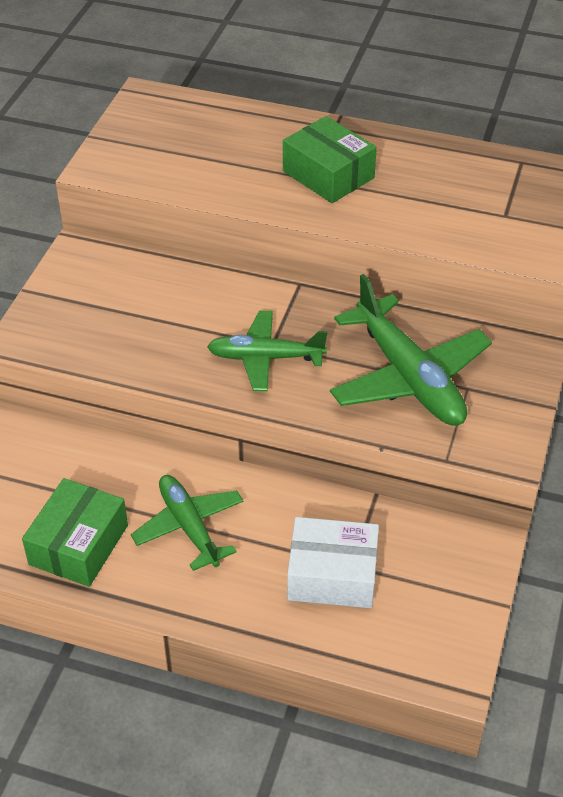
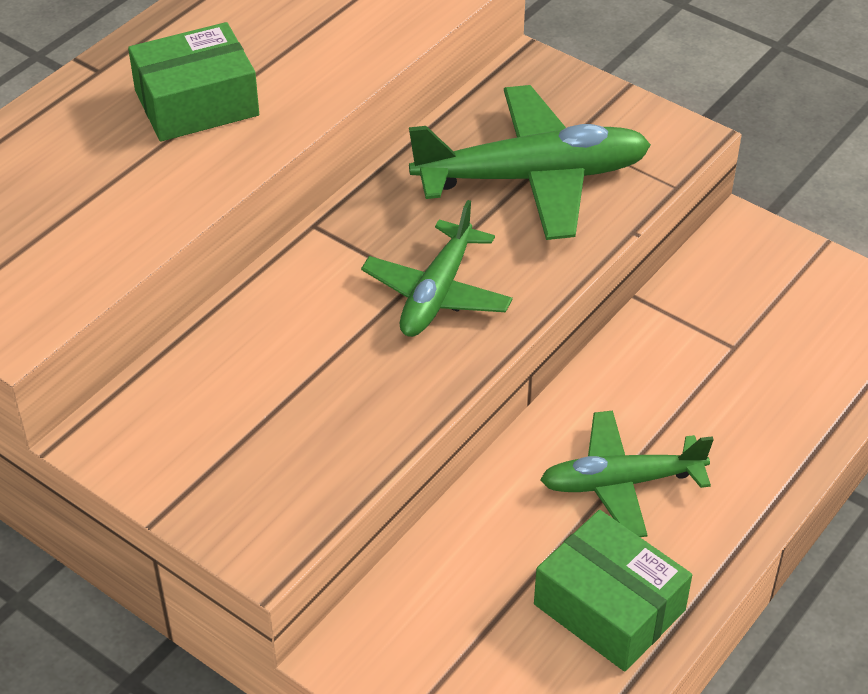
camera: 70 degrees left, 0 degrees up
(332, 575) = (743, 368): white box -> none

